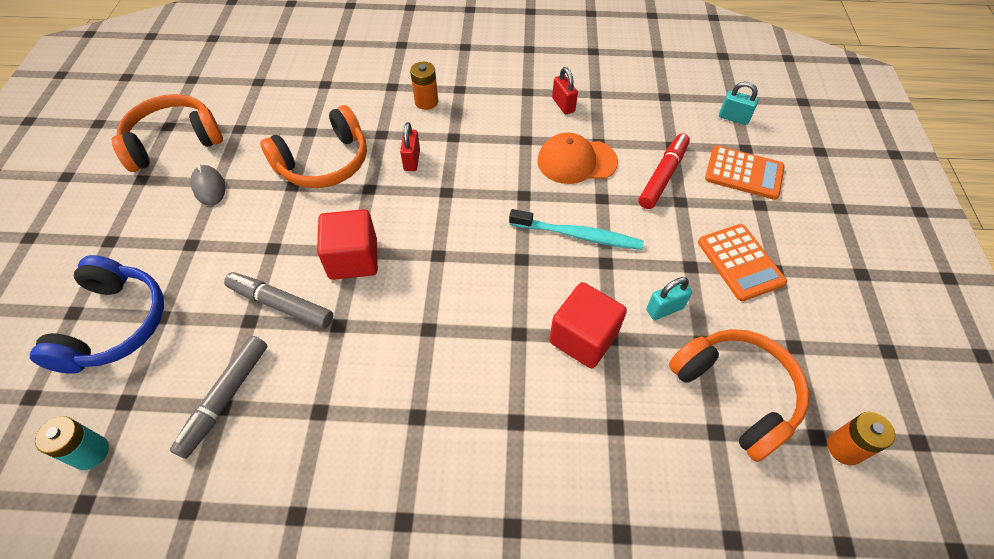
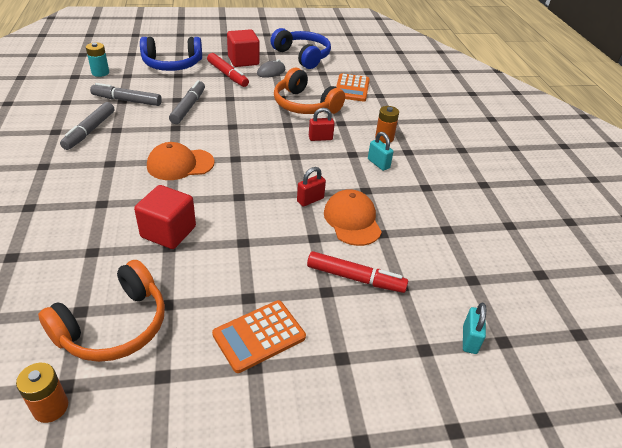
camera: 75 degrees right, 15 degrees down
(174, 142) = (302, 56): orange headphones -> blue headphones
(193, 244) = (227, 75): none -> red marker
(312, 454) = (90, 131): none -> grey marker
(353, 259) = (226, 126): red cube -> red cube (243, 61)
(439, 321) = (180, 164): none -> orange cap
(563, 105) = (420, 209): red padlock -> red padlock (310, 200)
(577, 235) = (268, 225): turquoise toothbrush -> none
(664, 309) = (199, 279): turquoise padlock -> turquoise padlock (378, 164)
(744, 173) = (384, 345): orange calculator -> orange calculator (352, 88)

